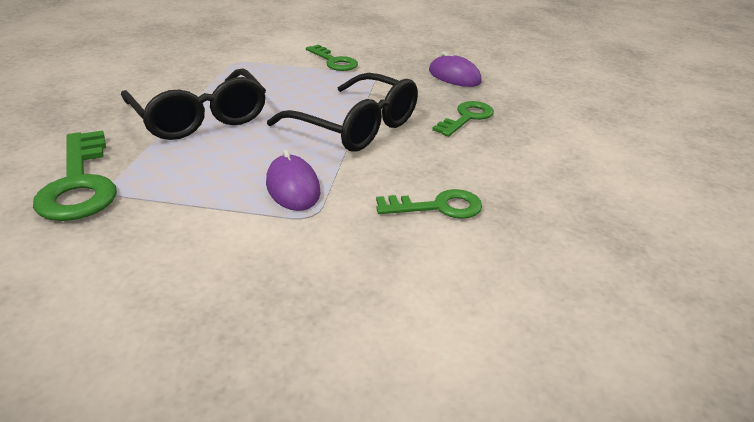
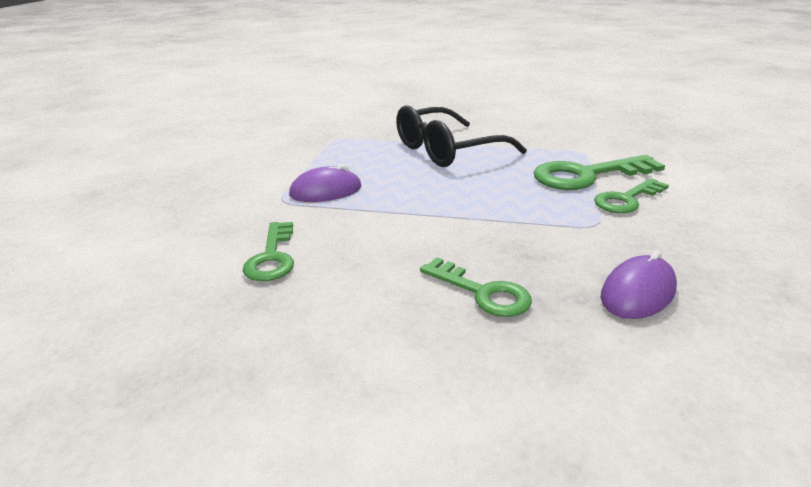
camera: 95 degrees right, 5 degrees down
(79, 183) = (347, 131): green key -> green key (586, 175)
(356, 127) = (441, 216): black glasses -> none

